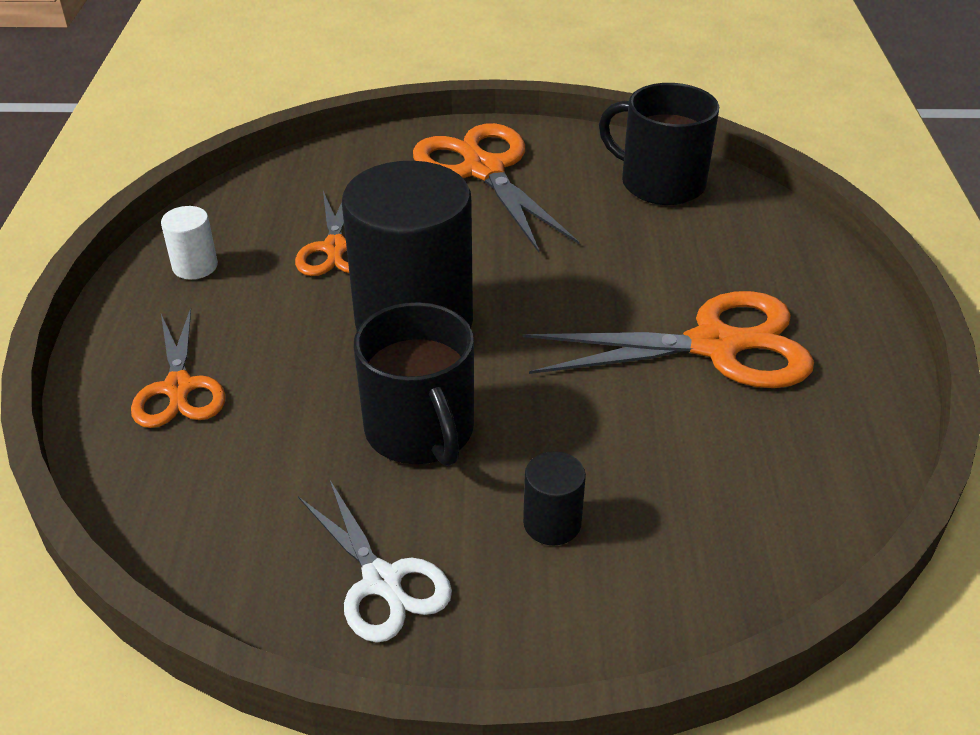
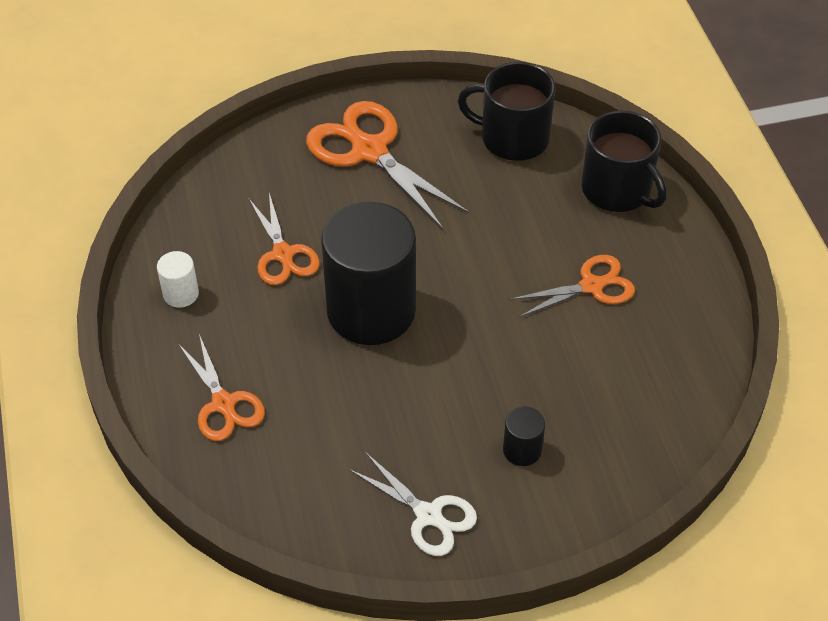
camera: 15 degrees left, 10 degrees up
(420, 431) = (410, 400): black mug -> black mug (617, 190)
(714, 345) = (591, 286): orange scissors -> orange scissors, size x0.61

